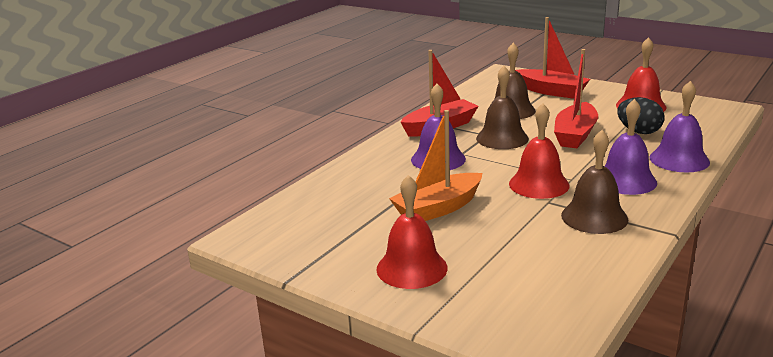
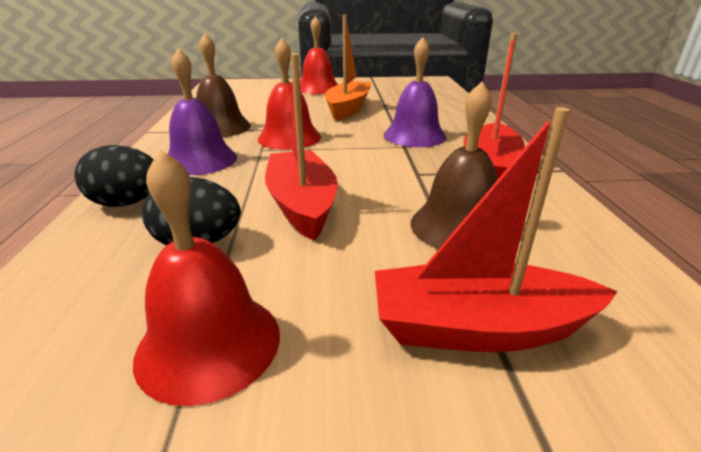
camera: 140 degrees right, 5 degrees up
(502, 138) = (391, 173): brown bell -> none
(679, 159) = (127, 203): purple bell -> black egg

